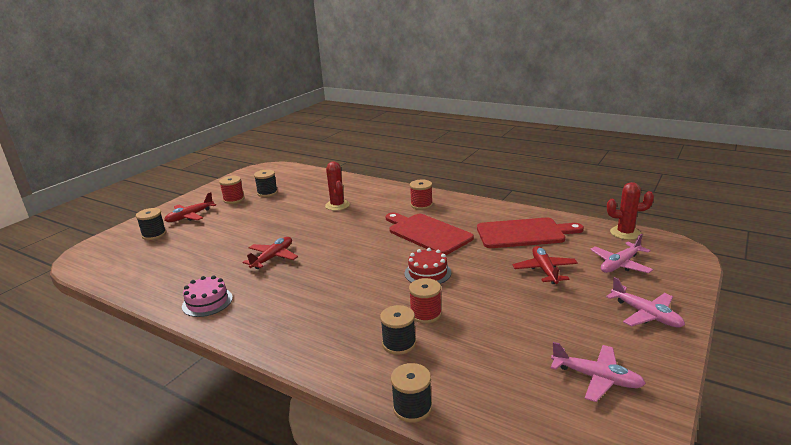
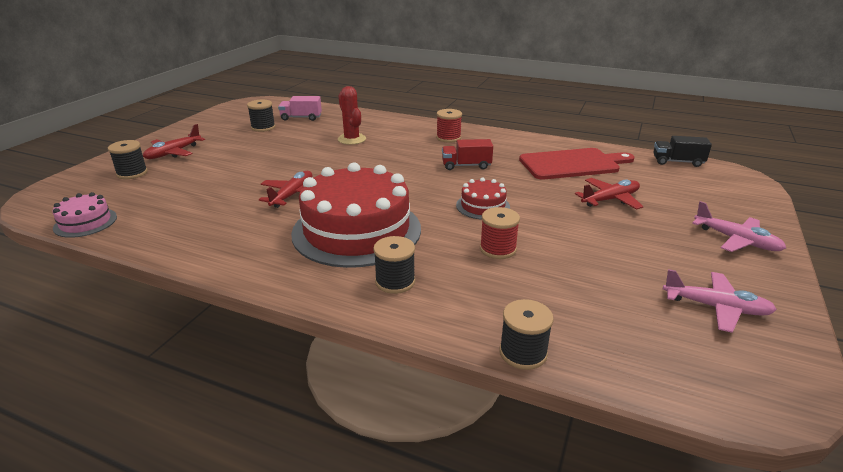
camera: 10 degrees left, 5 degrees up
(207, 302) = (224, 246): pink cake -> pink cake (85, 222)
(234, 199) = (223, 134): red spool -> none
(301, 183) = (301, 118): none -> pink truck
(314, 292) = (357, 230): none -> red cake
(399, 344) = (479, 282): black spool -> black spool (395, 282)
(427, 233) = (466, 166): red cutting board -> red truck
(544, 270) = (610, 200): red plane -> red plane turned 75 degrees clockwise
(620, 264) = (686, 192): pink plane -> none
(625, 233) = (677, 162): red cactus -> black truck

